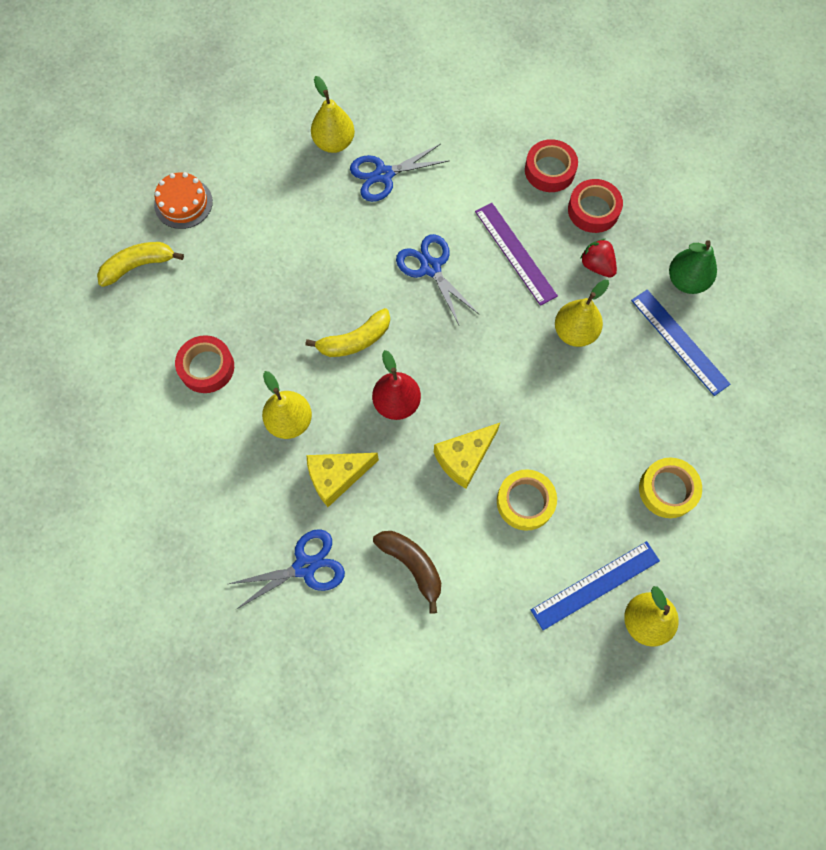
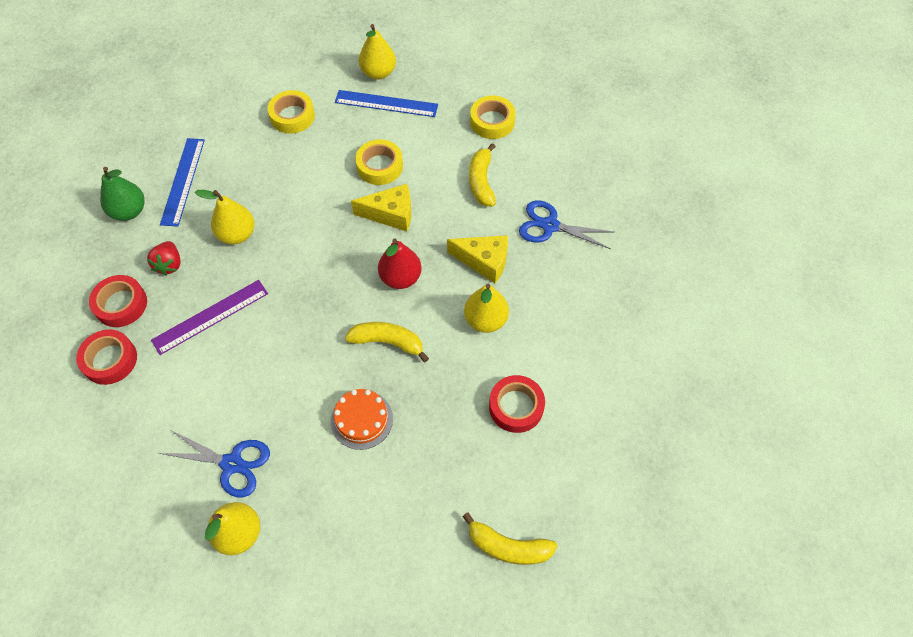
camera: 140 degrees left, 10 degrees down
(183, 203) = (422, 582): orange cake -> orange cake (362, 419)
(412, 565) = (481, 181): brown banana -> yellow banana
(430, 268) = (280, 354): blue scissors -> none
(466, 655) = (492, 121): none -> yellow tape
(515, 253) = (210, 316): purple ruler -> purple ruler turned 45 degrees clockwise

